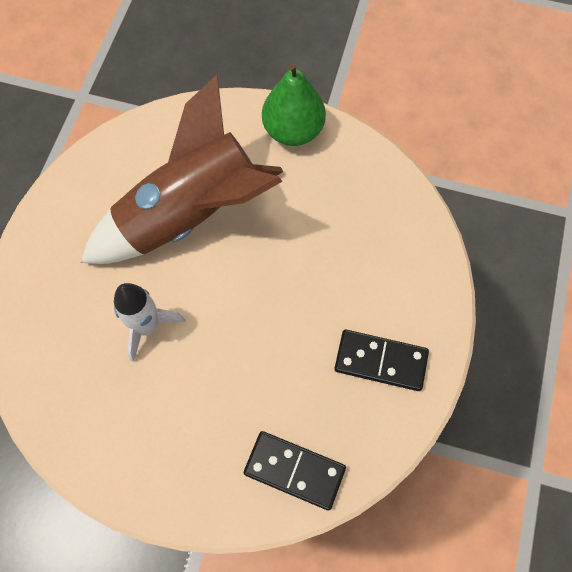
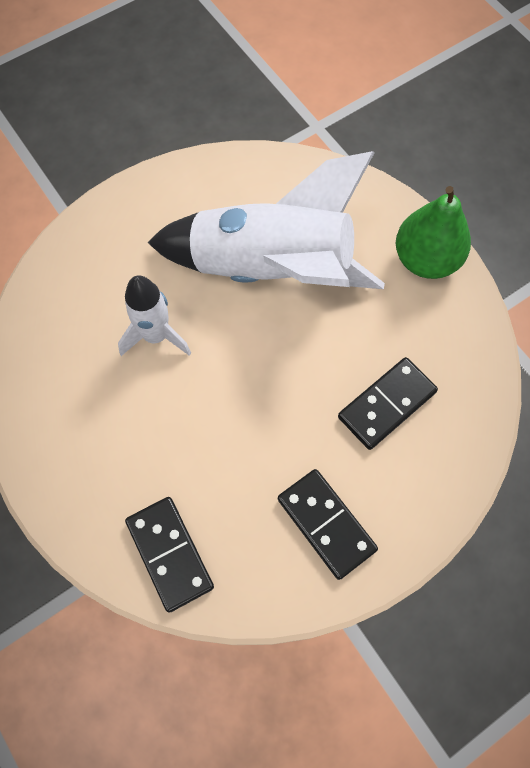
camera: 40 degrees right, 0 degrees up
(191, 215) = (271, 269): brown rocket -> white rocket
(351, 249) = (386, 404): none -> black domino

